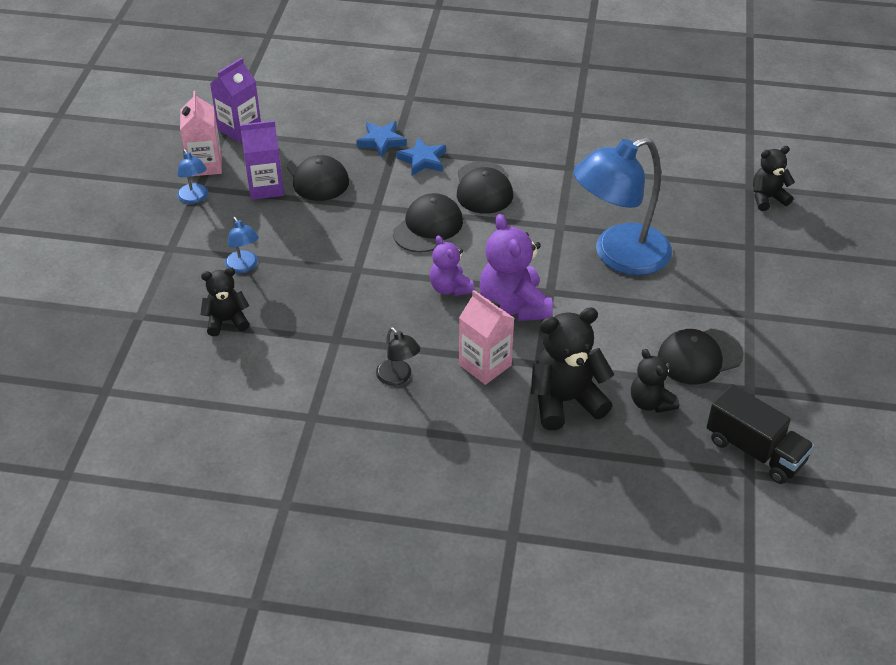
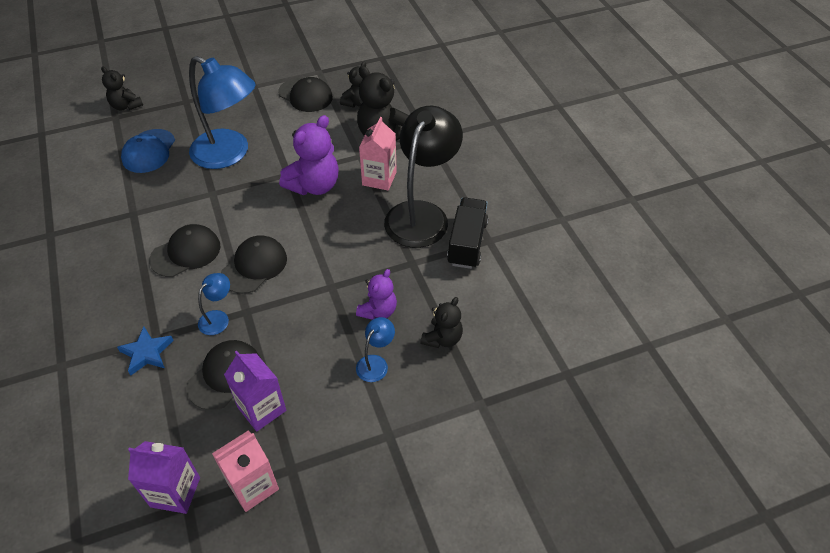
camera: 120 degrees left, 5 degrees up
(195, 198) = (309, 461): blue lamp -> blue lamp (218, 318)
(226, 321) = (442, 338): black teddy bear -> black teddy bear turned 105 degrees counterclockwise
(398, 377) = (421, 214): black lamp -> black lamp, size x2.33
(422, 160) = (164, 309): blue star -> none
(428, 227) = (254, 266): black cap -> black cap turned 120 degrees clockwise
(450, 288) = (317, 224): purple teddy bear -> purple teddy bear (378, 311)
(666, 198) = (149, 151): none -> blue cap
(755, 451) = (364, 59): black truck -> black truck (467, 243)

